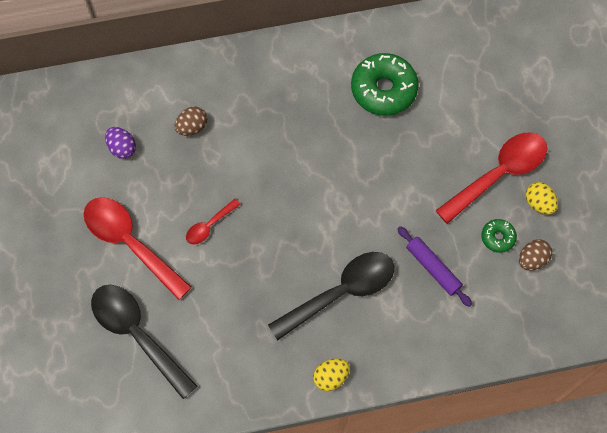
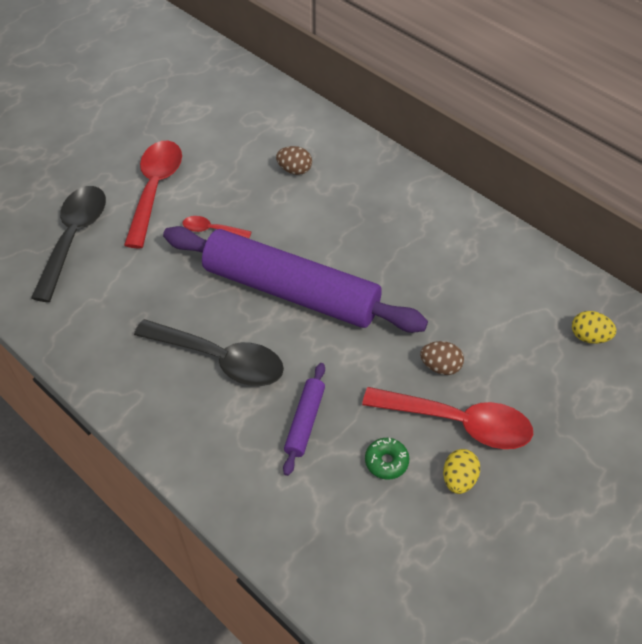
camera: 55 degrees right, 15 degrees down
(122, 148) = (237, 140): purple egg -> none
(314, 206) = (291, 291): none -> purple rolling pin
(330, 377) = (126, 399): yellow egg -> yellow egg (589, 337)
(383, 90) = (458, 278): green donut -> none
(532, 259) = (388, 509): brown egg -> brown egg (440, 366)

